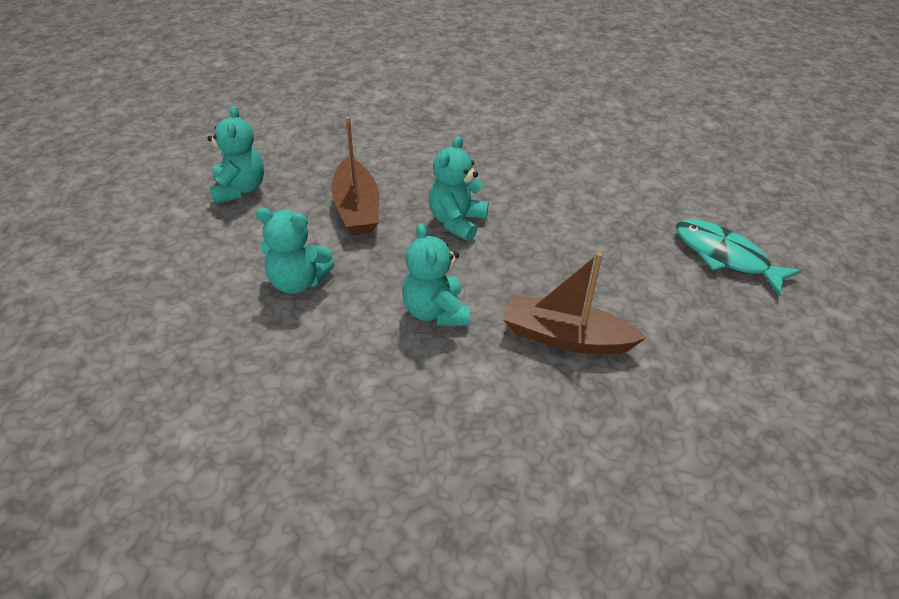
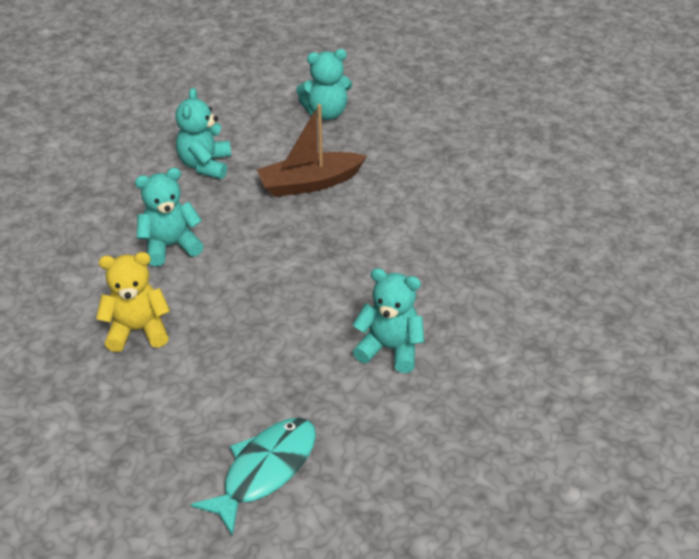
camera: 85 degrees right, 0 degrees up
(457, 222) = (299, 250): turquoise teddy bear -> turquoise teddy bear (390, 348)
(565, 337) = (138, 330): brown boat -> yellow teddy bear

